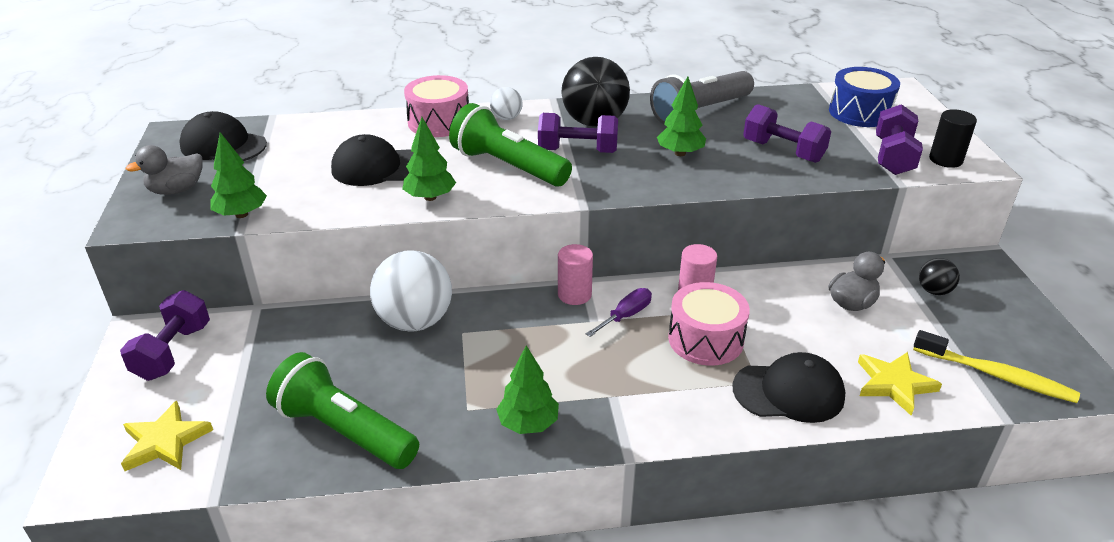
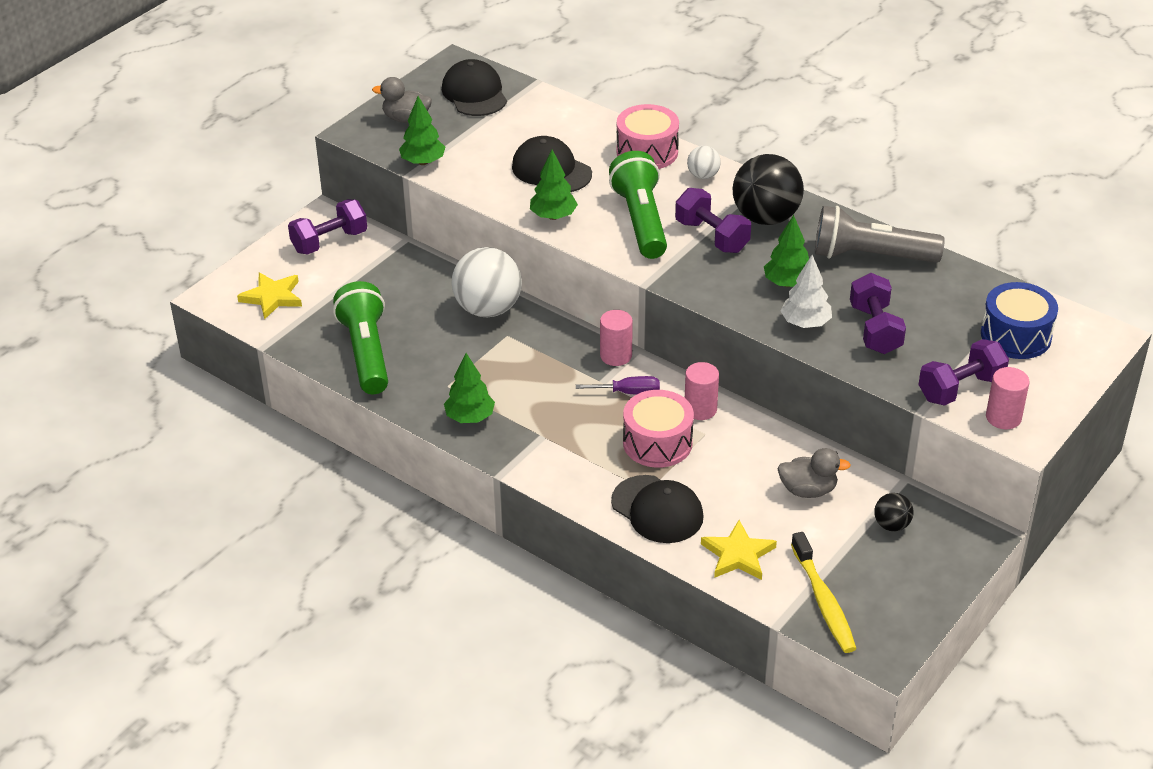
camera: 45 degrees right, 5 degrees up
(736, 171) = (805, 323): none -> white tree
(945, 159) = (1003, 417): black cylinder -> pink cylinder

